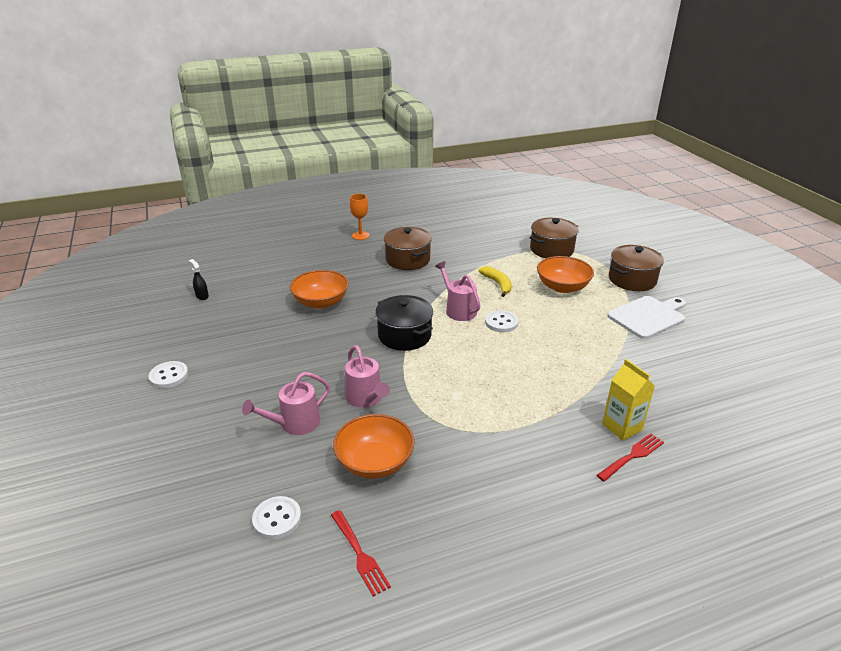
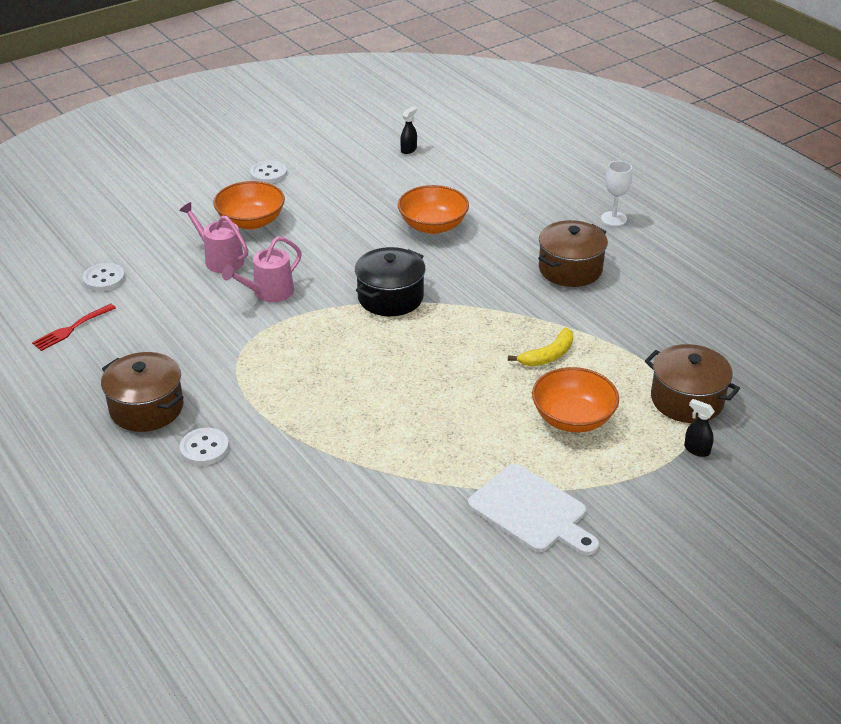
camera: 75 degrees right, 5 degrees up
(360, 235) = (613, 219): orange goblet -> white goblet
(375, 462) = (178, 316): orange bowl -> orange bowl (251, 221)
(458, 310) = (465, 330): pink watering can -> none
(501, 322) = (451, 369): white button -> white button (204, 448)
(595, 256) = (696, 450): none -> black spray bottle
(622, 427) = (270, 484): yellow carton -> none
(632, 280) = (637, 494): brown pot -> brown pot (147, 408)
(632, 456) = (221, 492): red fork -> none

